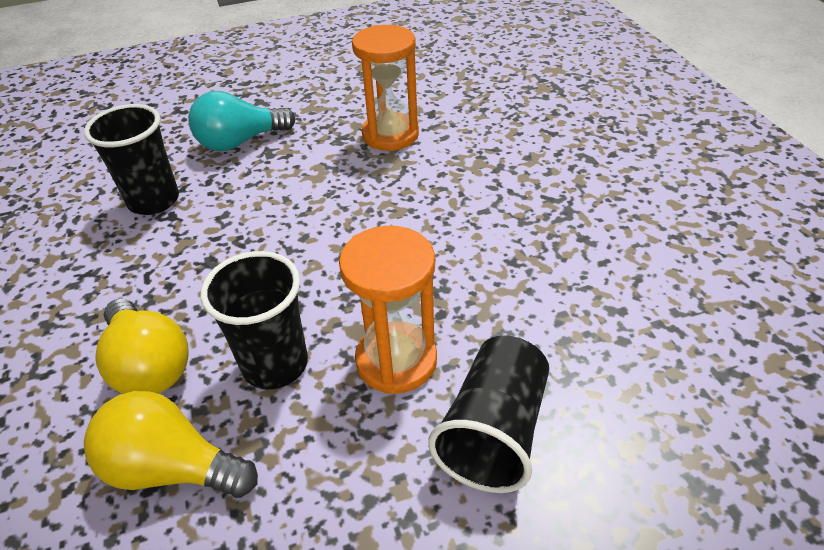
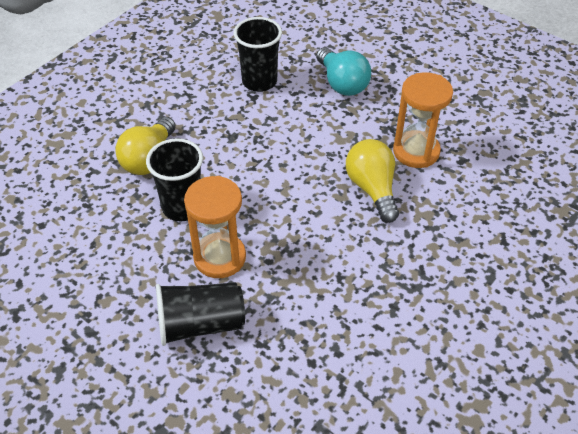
camera: 55 degrees right, 5 degrees up
(172, 468) = (101, 206): yellow light bulb -> yellow light bulb (372, 189)
(240, 142) = (342, 83): turquoise light bulb -> turquoise light bulb turned 150 degrees counterclockwise

